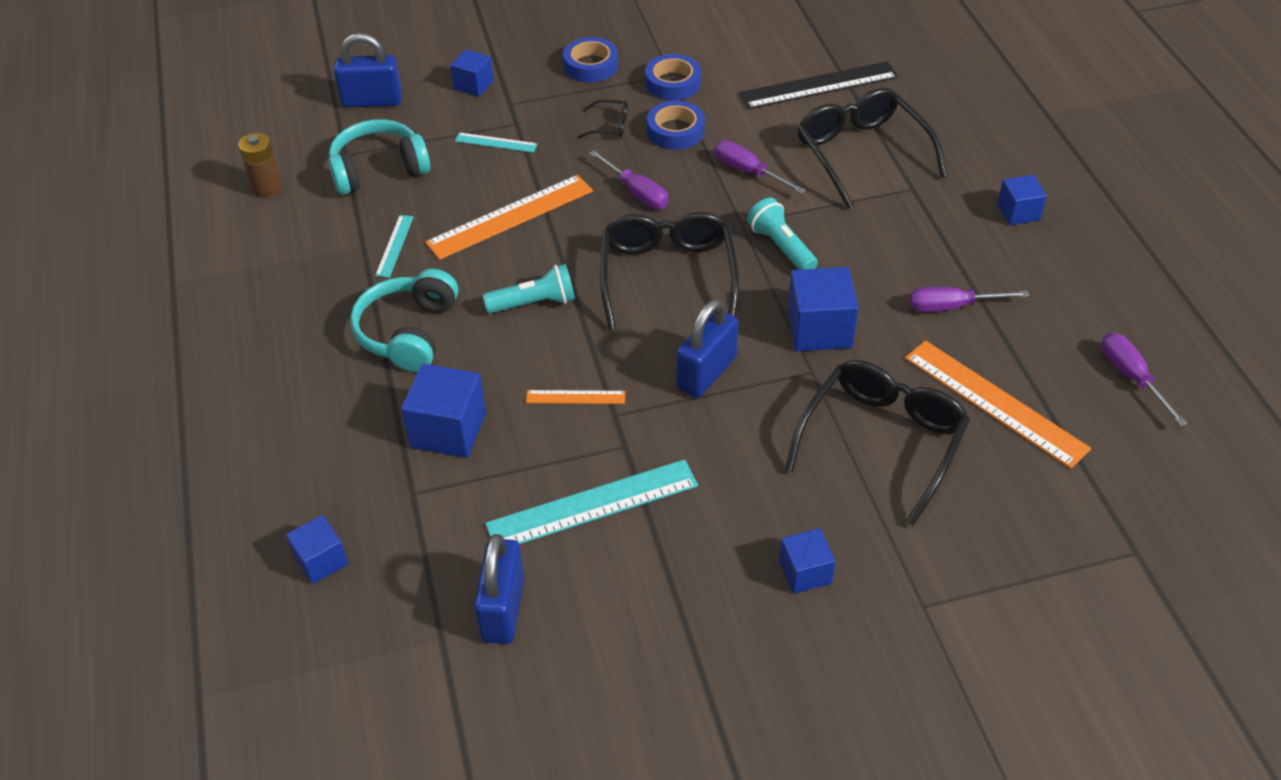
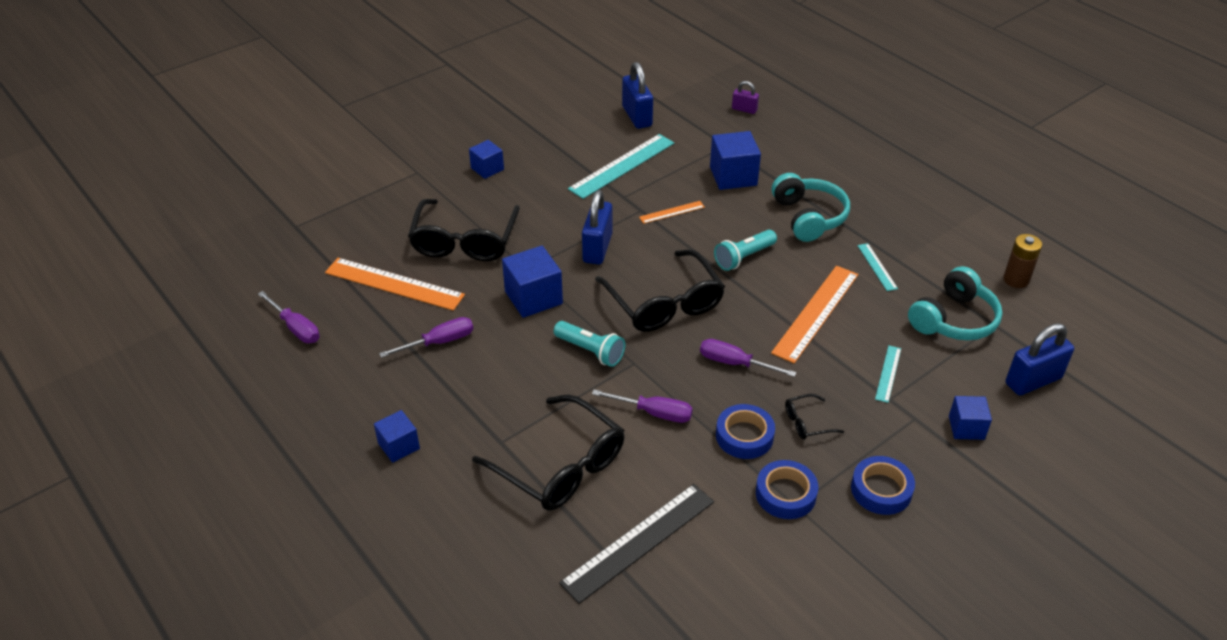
camera: 155 degrees right, 5 degrees down
(321, 560) = (744, 109): blue cube -> purple padlock
(496, 142) = (888, 373): turquoise ruler -> turquoise ruler turned 60 degrees counterclockwise

